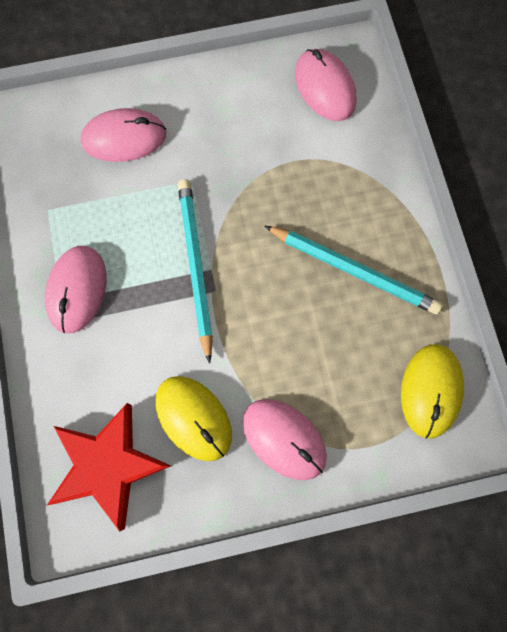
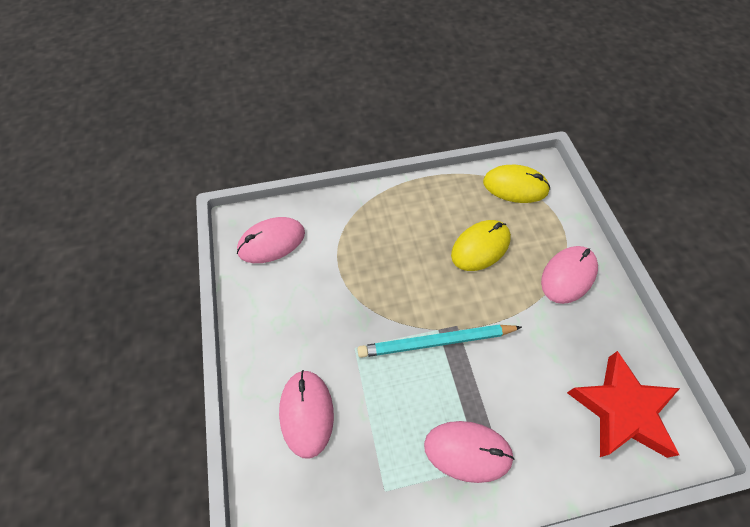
camera: 90 degrees left, 15 degrees down
(193, 418) = (566, 341): yellow mouse -> yellow mouse (480, 247)
(354, 270) = (431, 227): turquoise pencil -> none

